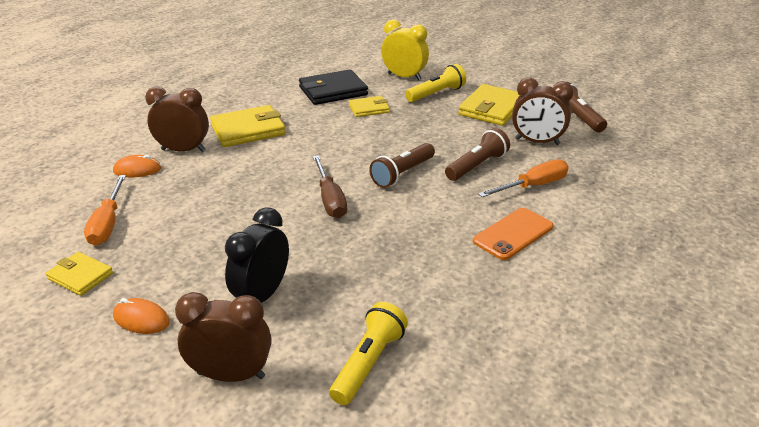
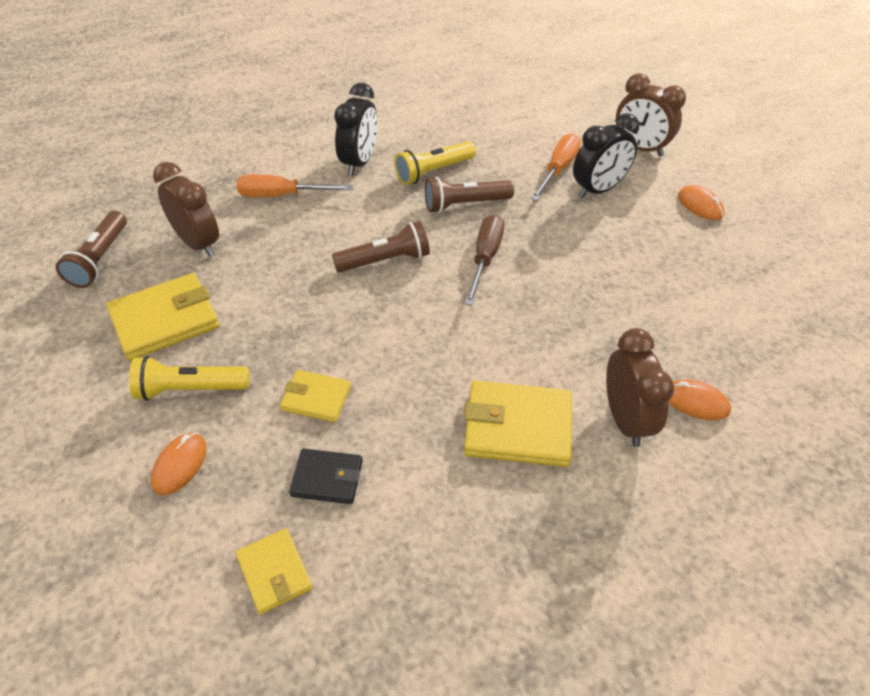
camera: 150 degrees left, 15 degrees up
(80, 276) = (756, 264): yellow wallet -> yellow wallet (274, 572)
(108, 223) = (732, 320): orange screwdriver -> orange screwdriver (558, 169)
(183, 150) = (625, 419): brown clock -> brown clock turned 135 degrees counterclockwise
(333, 91) = (327, 478): black wallet -> black wallet, size x0.58
(368, 363) = (547, 124): yellow flashlight -> yellow flashlight (433, 171)
(404, 77) = (180, 465): yellow clock -> orange mouse
(477, 166) = (301, 239): brown flashlight -> brown flashlight (465, 204)
(513, 234) = (359, 162): orange phone -> black clock

